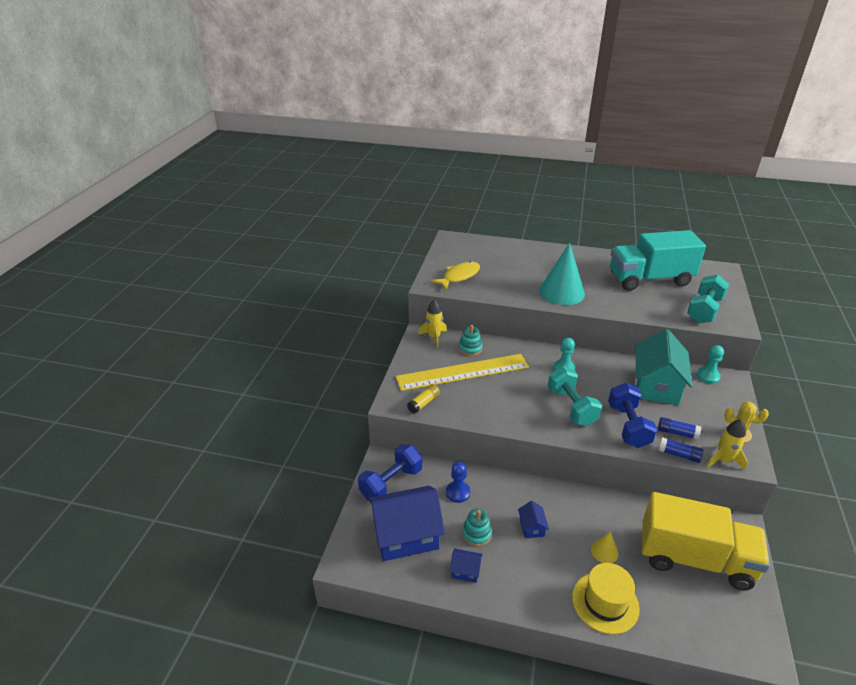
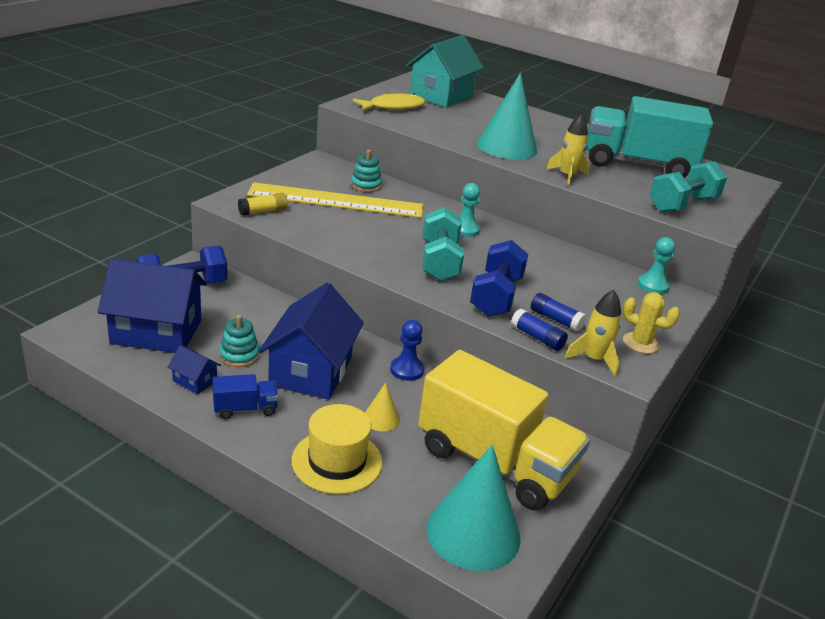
camera: 15 degrees right, 5 degrees down
(434, 337) = (332, 166): yellow rocket -> yellow rocket (567, 176)
(458, 492) = (252, 316): blue pawn -> blue pawn (406, 370)
(516, 582) = (245, 409): none -> blue truck
(532, 527) = (311, 371): blue house -> blue house, size x2.34
(656, 385) = (572, 274): turquoise house -> turquoise house (441, 96)
(723, 625) = (473, 532): none -> turquoise cone

